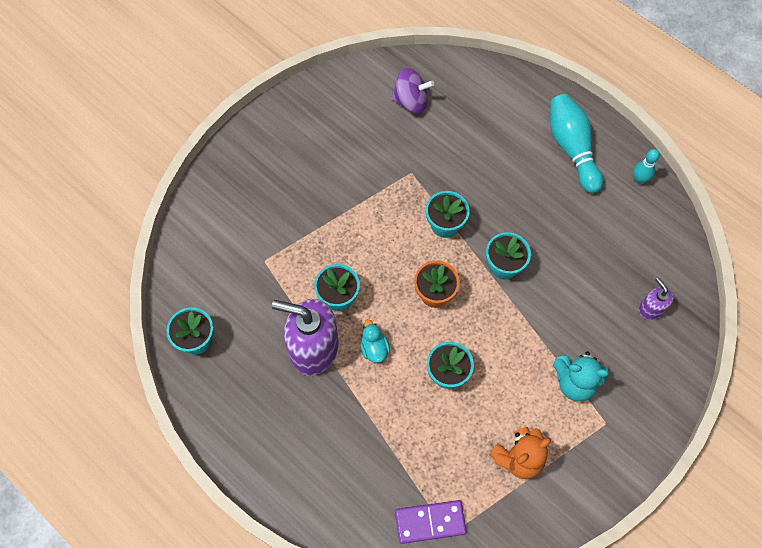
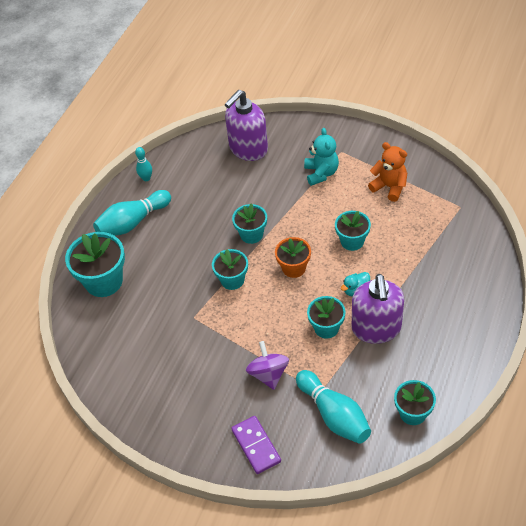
camera: 105 degrees left, 15 degrees down
(232, 264) = (334, 415): none -> turquoise bowling pin
(411, 101) = (122, 340): purple spinning top -> purple spinning top (268, 374)
(430, 522) = (459, 219): purple domino -> purple domino (256, 446)
(496, 101) = (104, 281): none -> turquoise flower pot
(651, 309) = (248, 149): purple soap dispenser -> purple soap dispenser, size x2.05

